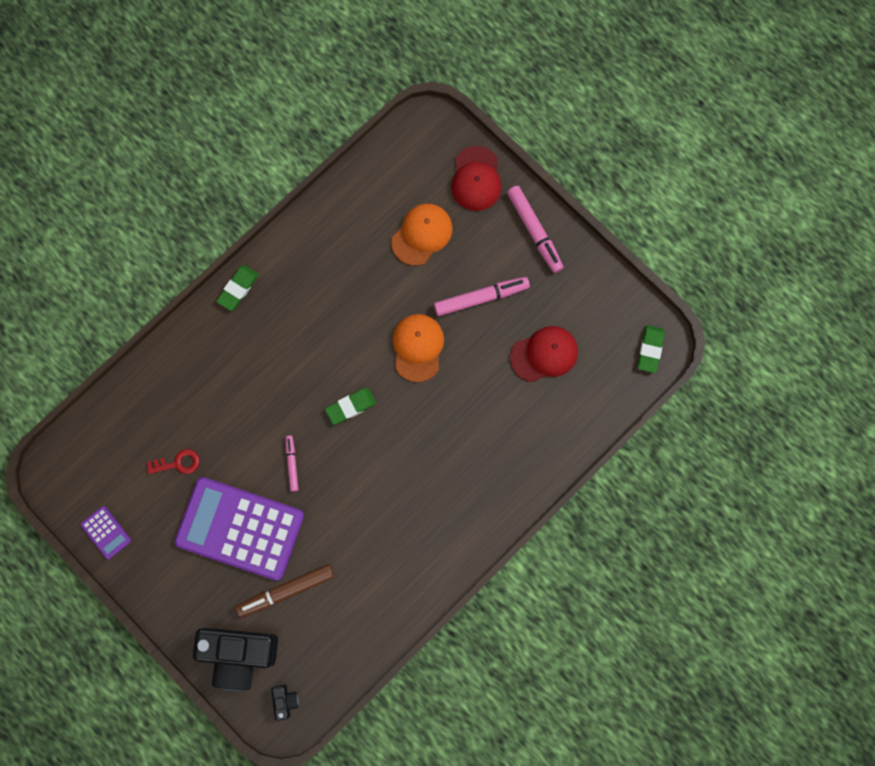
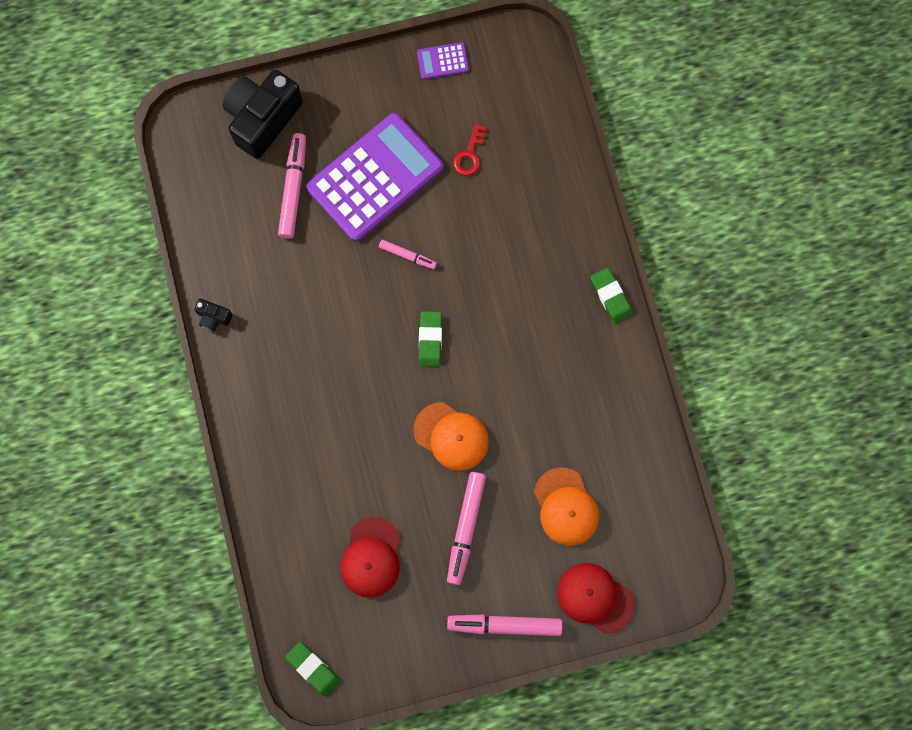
camera: 120 degrees right, 0 degrees up
(285, 701) = (198, 137): black camera -> black camera (213, 317)
(286, 591) = (293, 188): brown marker -> pink marker

